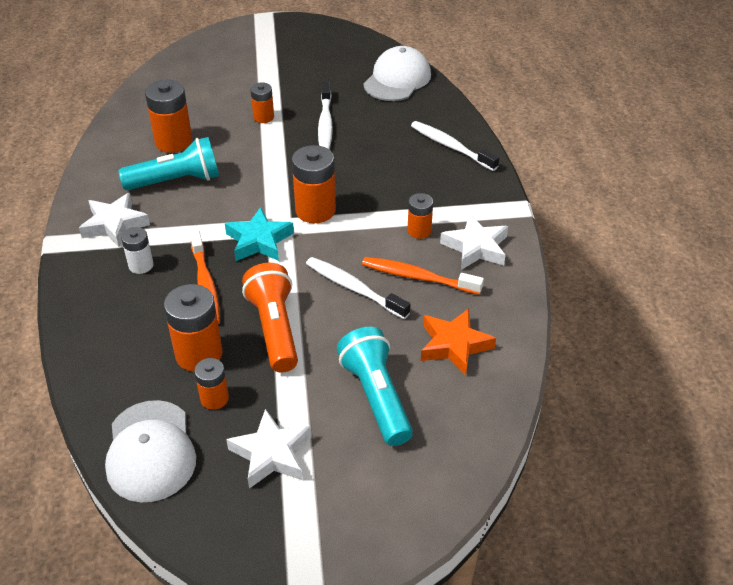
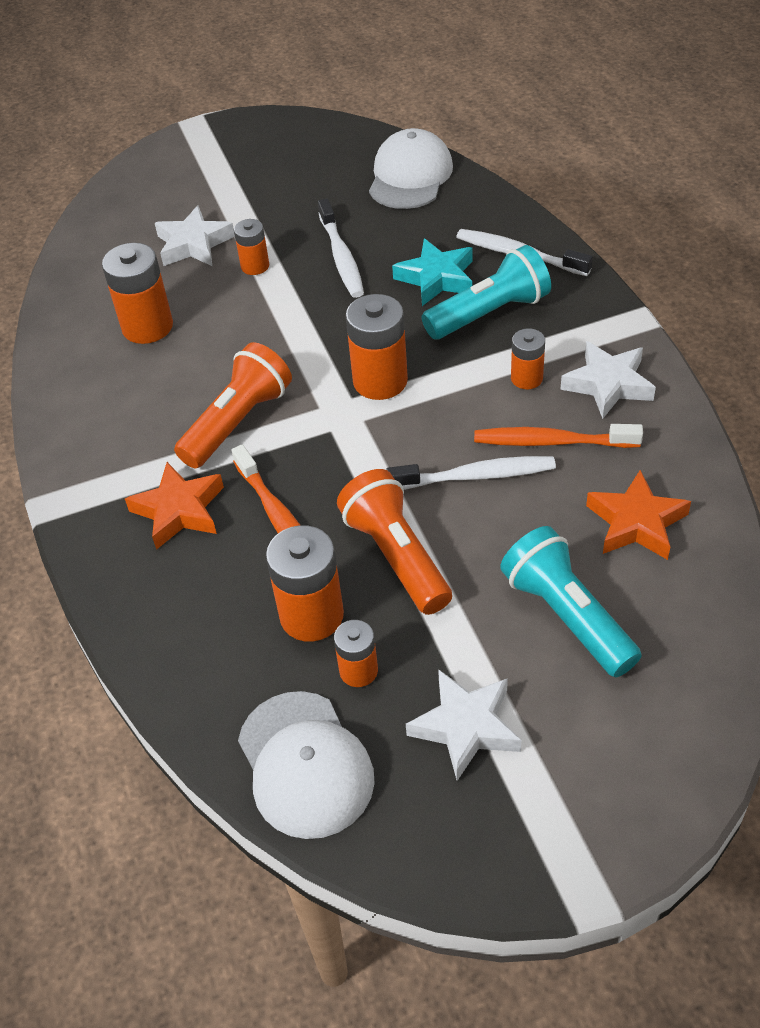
camera: 10 degrees left, 5 degrees up
(114, 224) = (117, 461): white star -> white star (193, 244)
(141, 265) = (179, 511): white battery -> orange star
(176, 181) = (175, 381): turquoise flashlight -> turquoise flashlight (489, 313)
(206, 216) = (237, 422): none -> orange flashlight
(259, 241) = (323, 440): turquoise star -> turquoise star (436, 278)
(354, 288) = (476, 476): white toothbrush -> white toothbrush turned 150 degrees clockwise

